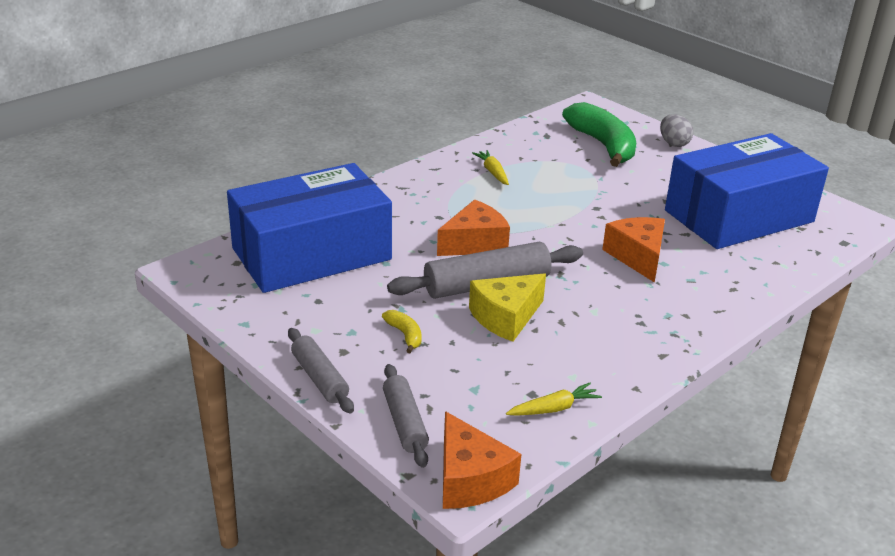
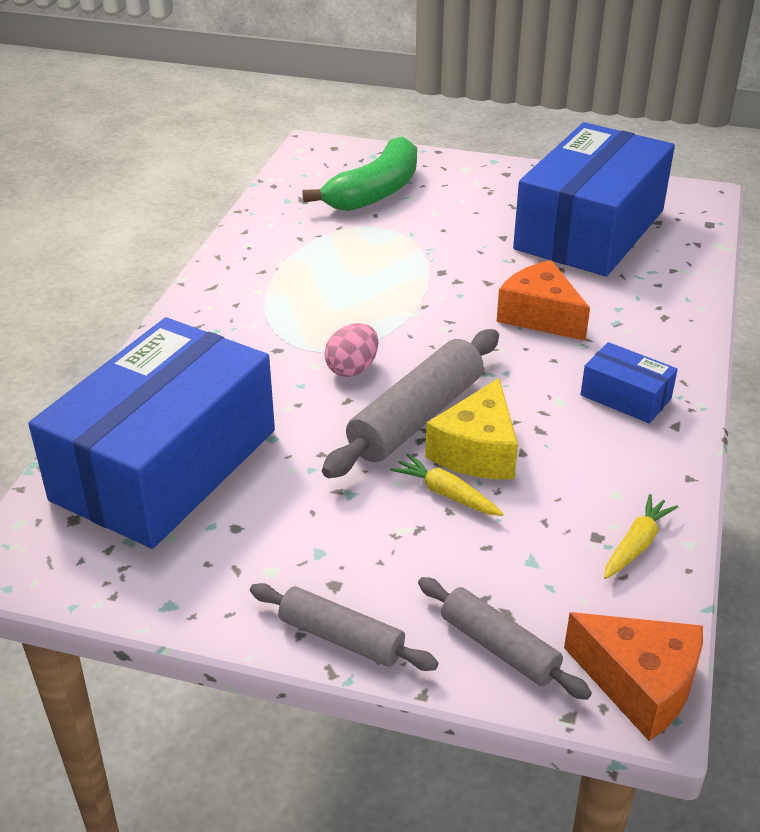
camera: 30 degrees left, 5 degrees up
(405, 335) = (387, 527): yellow banana -> none
(475, 243) = (352, 368): orange cheese -> pink egg
(492, 172) = (286, 268): yellow carrot -> yellow carrot (446, 494)
(603, 145) = (375, 192): green banana -> green banana turned 90 degrees clockwise
(645, 325) = (625, 397): none -> blue box
(673, 143) = (446, 165): grey egg -> none

